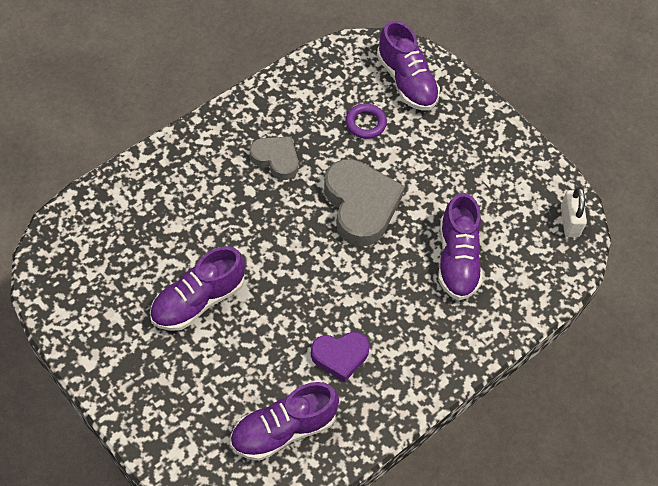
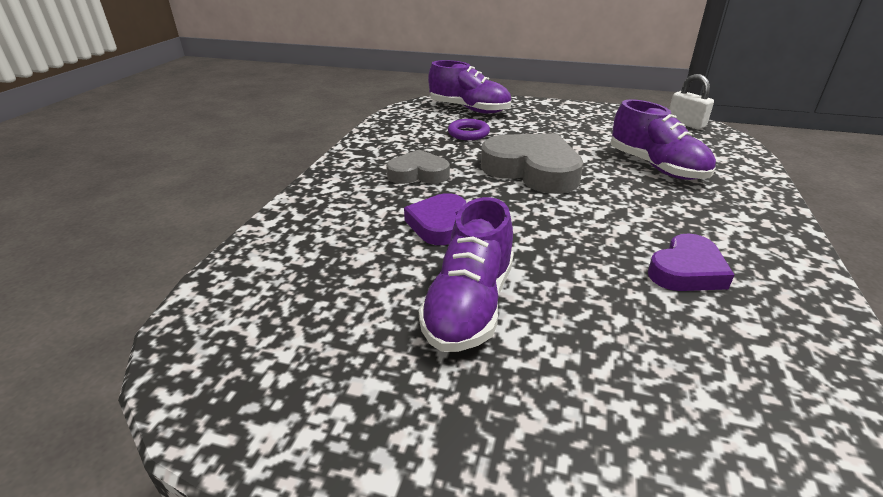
camera: 30 degrees left, 25 degrees down
(240, 224) = (438, 224): none -> purple heart
(283, 430) = (759, 379): purple shoe -> none

